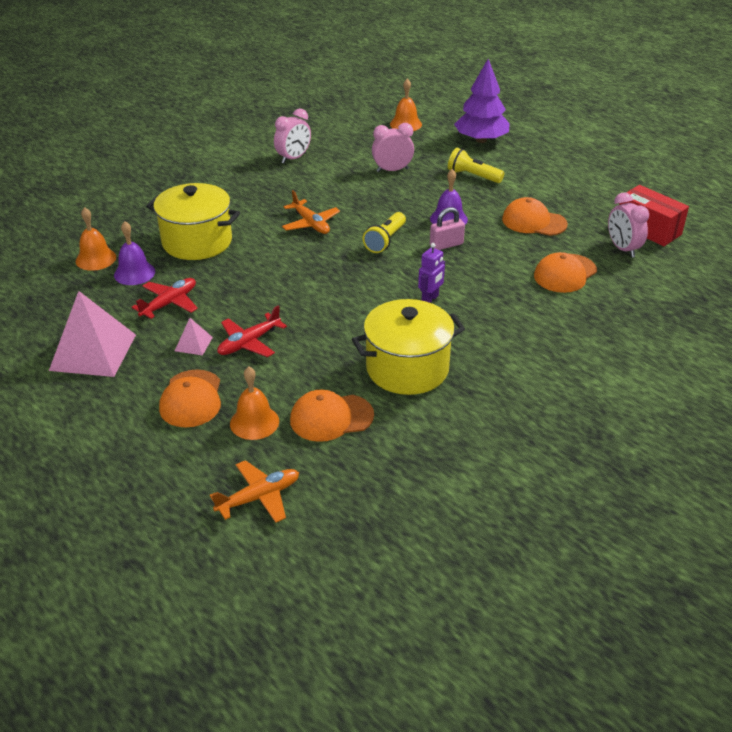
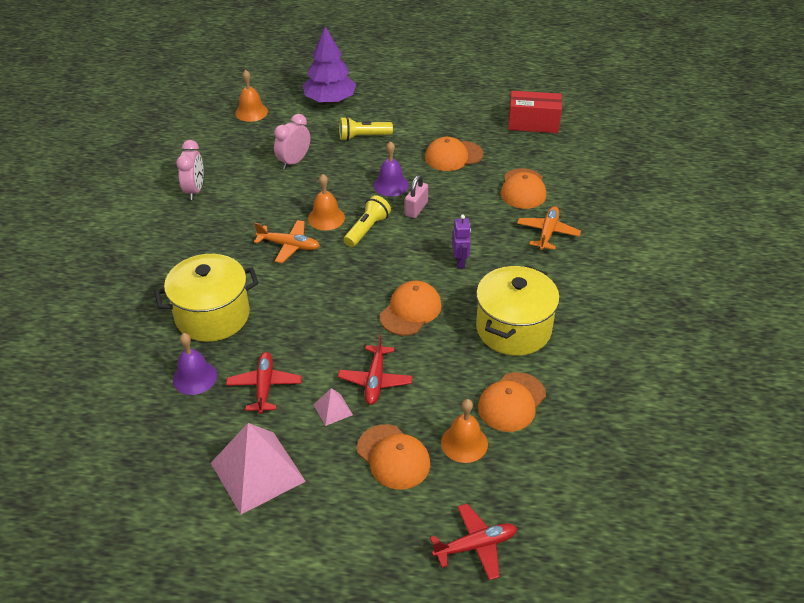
camera: 40 degrees left, 5 degrees up
(96, 259) = (138, 385): orange bell -> orange bell (326, 218)
(165, 493) = (476, 546): none -> red plane
(259, 497) = (542, 498): orange plane -> orange plane (548, 233)
(341, 312) = (410, 311): none -> orange cap
(385, 240) = (367, 229): yellow flashlight -> yellow flashlight turned 135 degrees counterclockwise
(622, 249) = (536, 149): pink clock -> none

